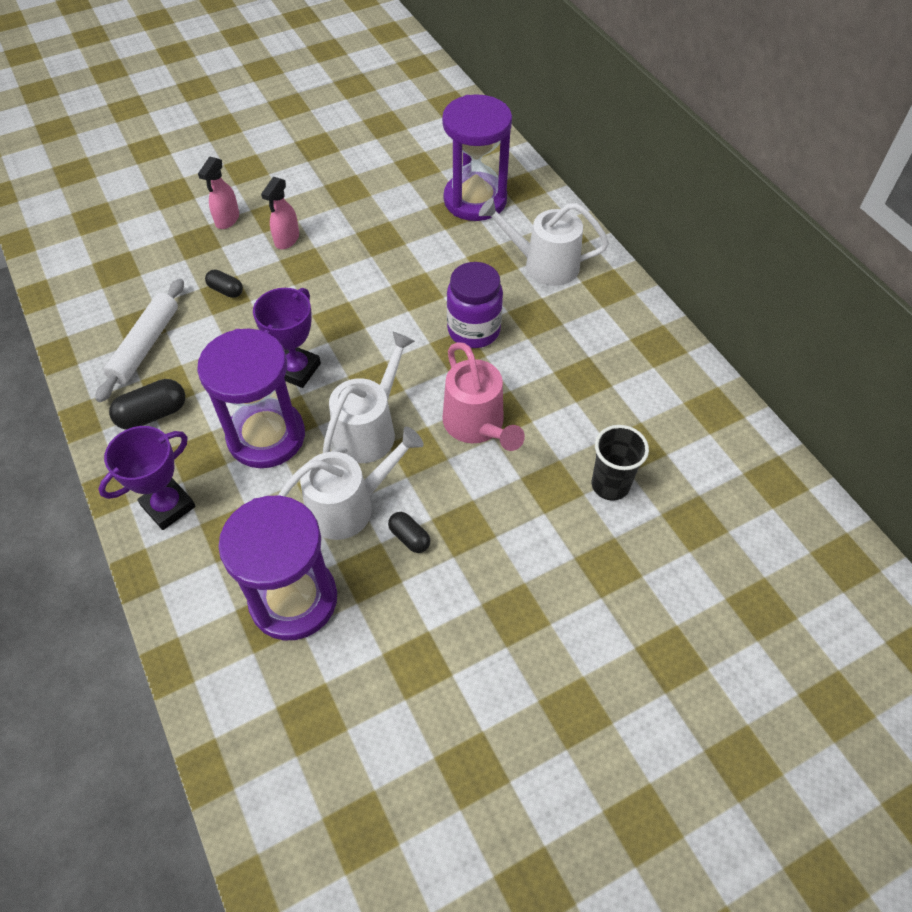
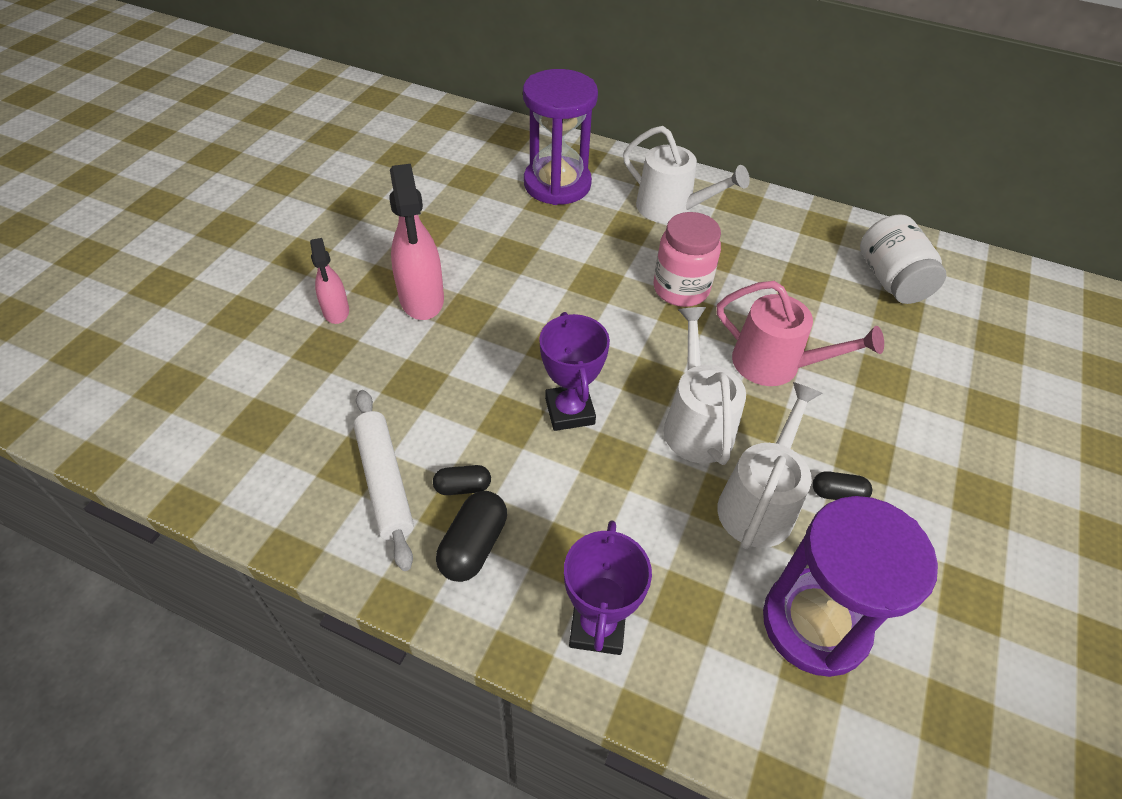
camera: 40 degrees left, 5 degrees down
(226, 290) = (412, 378): black capsule -> black capsule (463, 487)
(266, 436) = (613, 490): purple hourglass -> none
(287, 240) = (422, 299): pink spray bottle -> pink spray bottle, size x1.73
(473, 330) = (681, 289): purple jar -> pink jar
(543, 264) = (672, 209): white watering can -> white watering can turned 120 degrees counterclockwise
(610, 485) = (919, 349): black cup -> none
(660, 420) = (891, 280): none -> white jar

